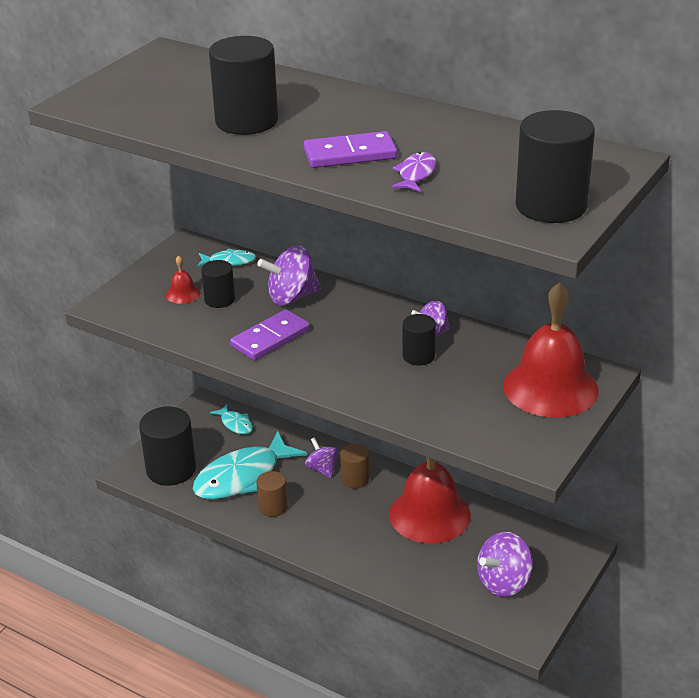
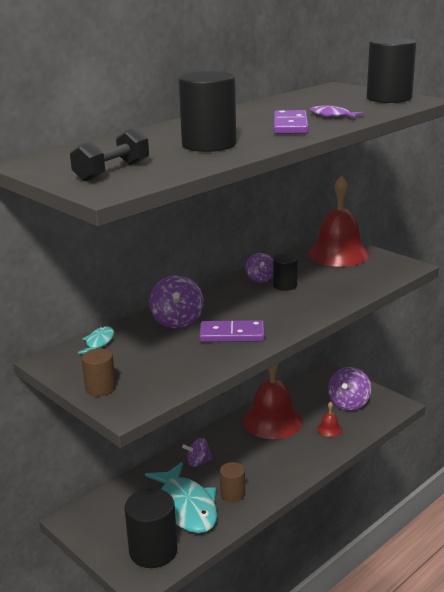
camera: 75 degrees left, 10 degrees down
(138, 93) = (112, 171): none -> black dumbbell
(183, 294) = (136, 368): red bell -> red bell (329, 429)
(219, 299) = (158, 351): black cylinder -> none
(235, 424) = (111, 503): turquoise fish -> none
(270, 338) = (232, 334): purple domino -> purple domino turned 60 degrees counterclockwise
(355, 479) = (219, 448): brown cylinder -> brown cylinder (100, 388)
(503, 582) = (348, 403): purple spinning top -> purple spinning top turned 45 degrees clockwise

